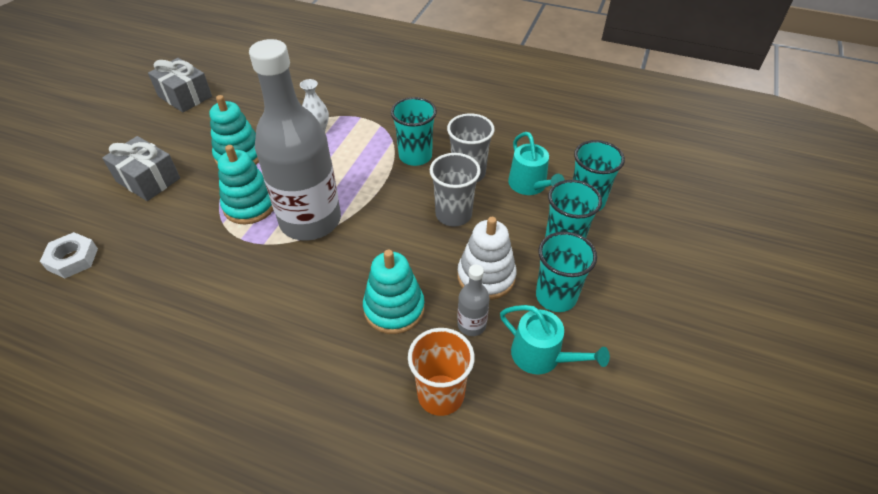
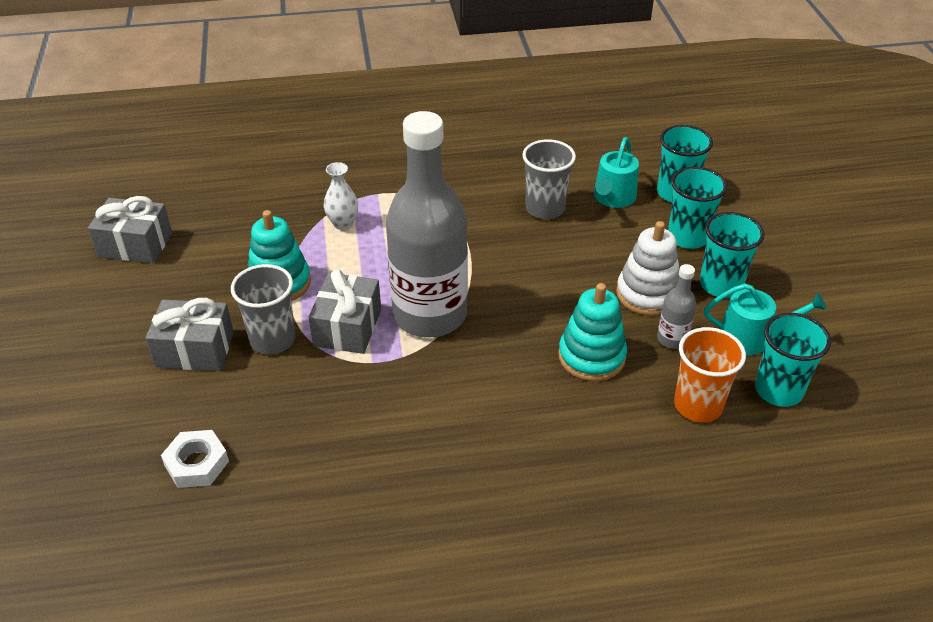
camera: 30 degrees left, 5 degrees down
(250, 205) = (347, 327): turquoise stacking toy -> grey gift
(415, 156) = (476, 211): turquoise cup -> turquoise cup (778, 390)
(453, 214) = (567, 252): grey cup -> grey cup (272, 339)
(530, 185) = (613, 198): turquoise watering can -> turquoise watering can turned 75 degrees clockwise

